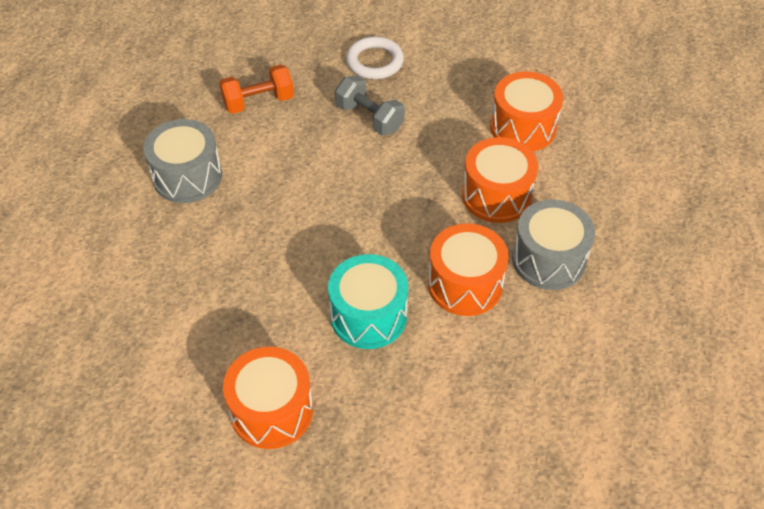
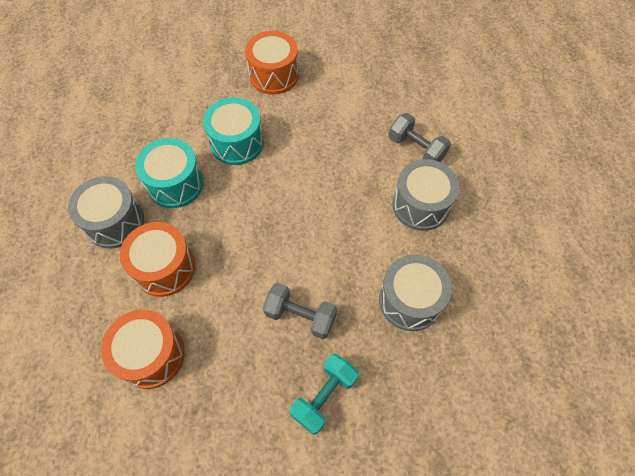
camera: 160 degrees right, 10 degrees up
(145, 238) = (416, 148): none -> grey dumbbell
(258, 102) = (410, 300): orange dumbbell -> grey drum
(374, 62) = (324, 396): white ring -> turquoise dumbbell
(465, 284) = (175, 184): orange drum -> turquoise drum

